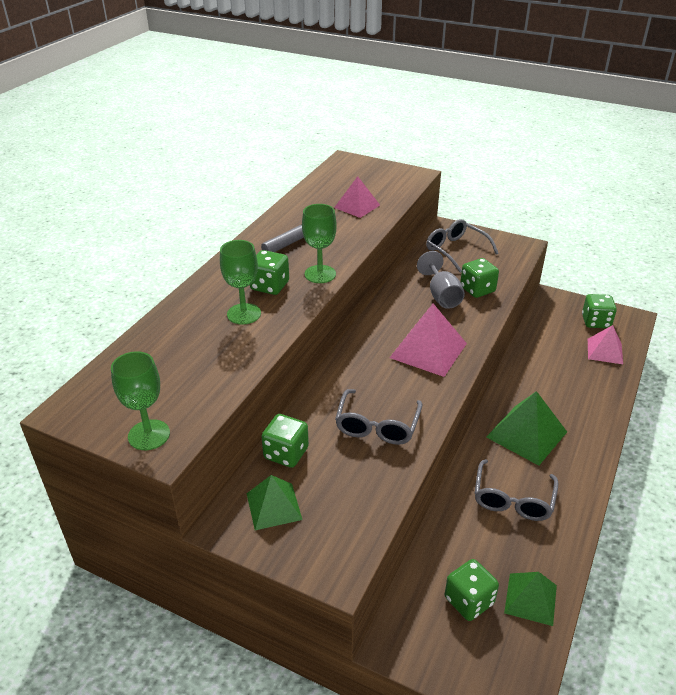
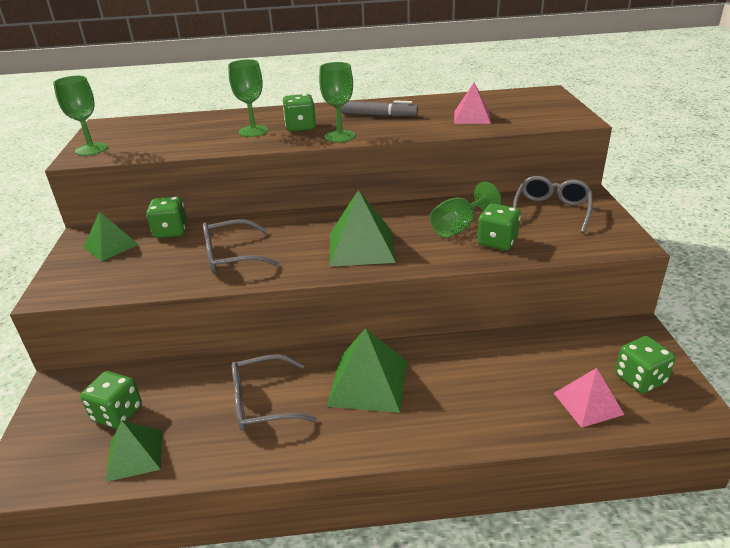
camera: 60 degrees right, 5 degrees down
(428, 350) = (361, 247): pink pyramid -> green pyramid
(441, 295) = (459, 227): grey goblet -> green goblet

